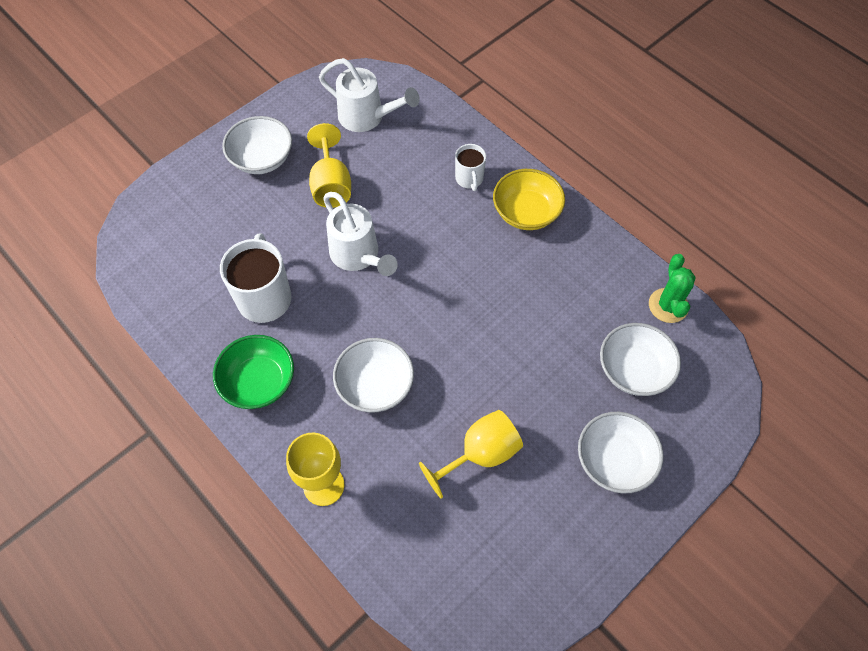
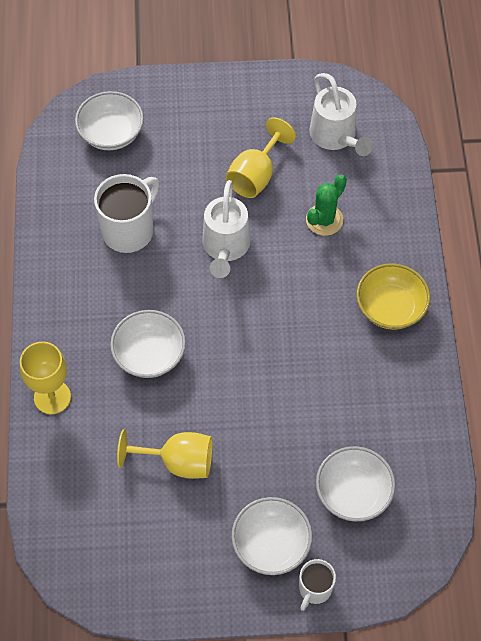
camera: 40 degrees right, 0 degrees up
(259, 382) = (72, 290): green bowl -> none
(262, 159) = (222, 116): white bowl -> white bowl (111, 133)
(469, 179) = (370, 247): white mug -> white mug (314, 589)
(668, 305) = (432, 467): green cactus -> green cactus (324, 220)

